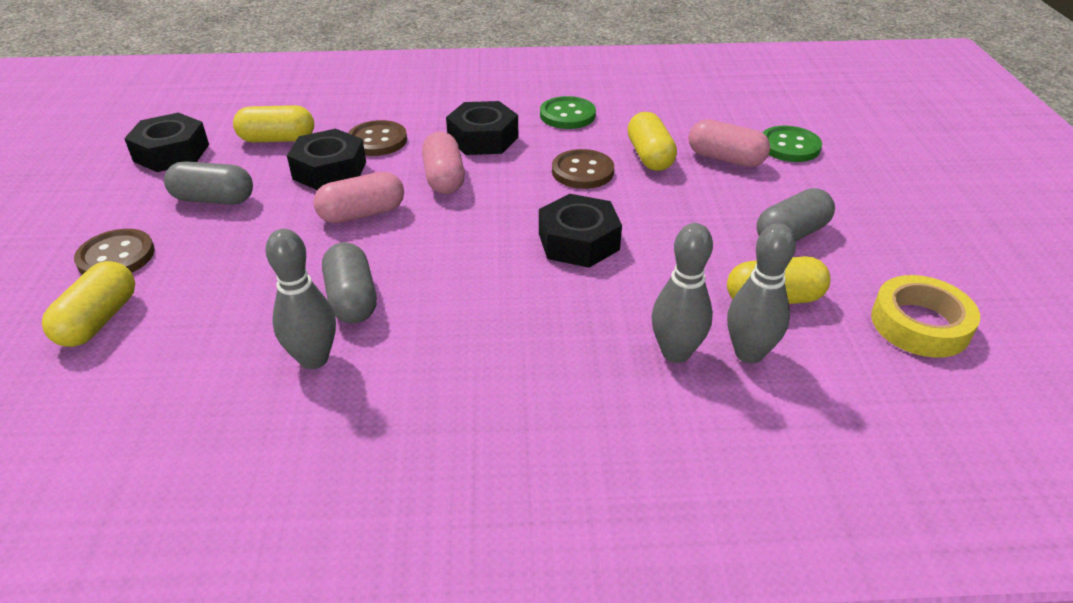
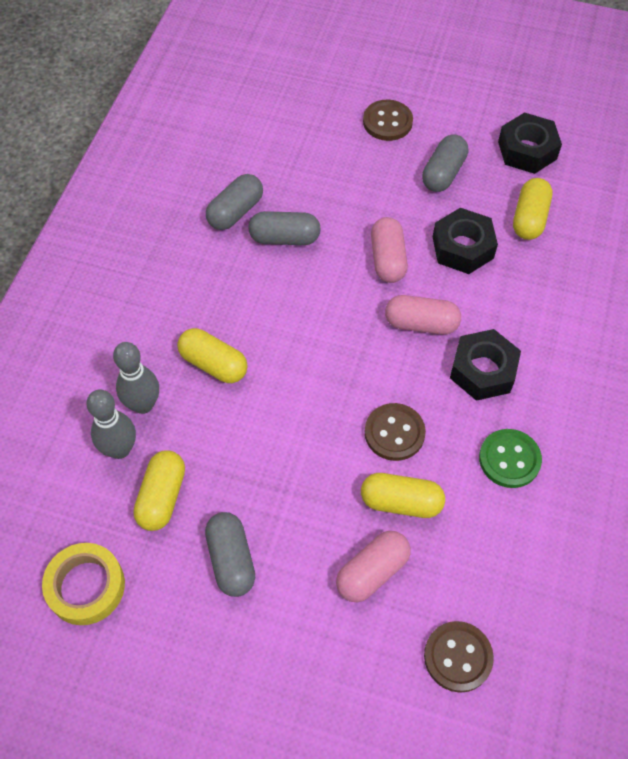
camera: 110 degrees right, 20 degrees up
(99, 320) = (321, 116): yellow capsule -> yellow capsule (214, 364)
(314, 359) = (235, 212): grey bowling pin -> grey capsule
(377, 140) = (504, 288): brown button -> brown button (458, 657)
(578, 241) = (291, 391): black nut -> none
(789, 146) = (374, 652): green button -> none

